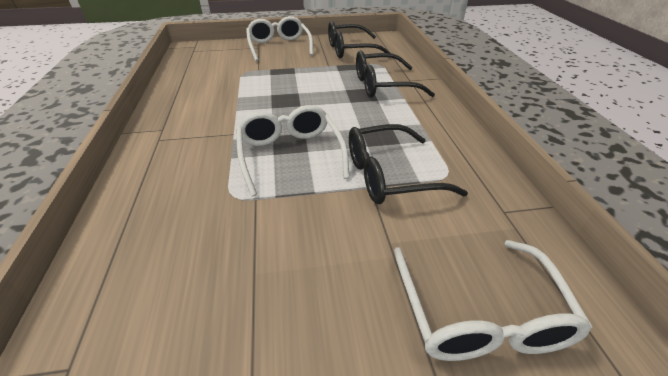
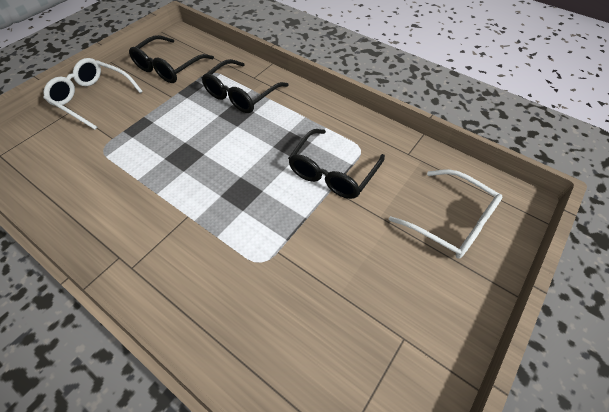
camera: 45 degrees left, 15 degrees up
(290, 154) = (255, 202): white glasses -> none

